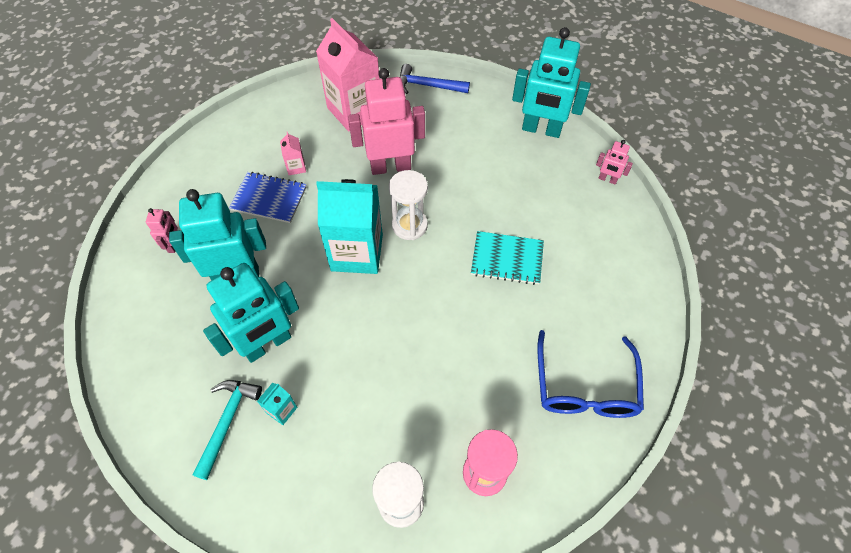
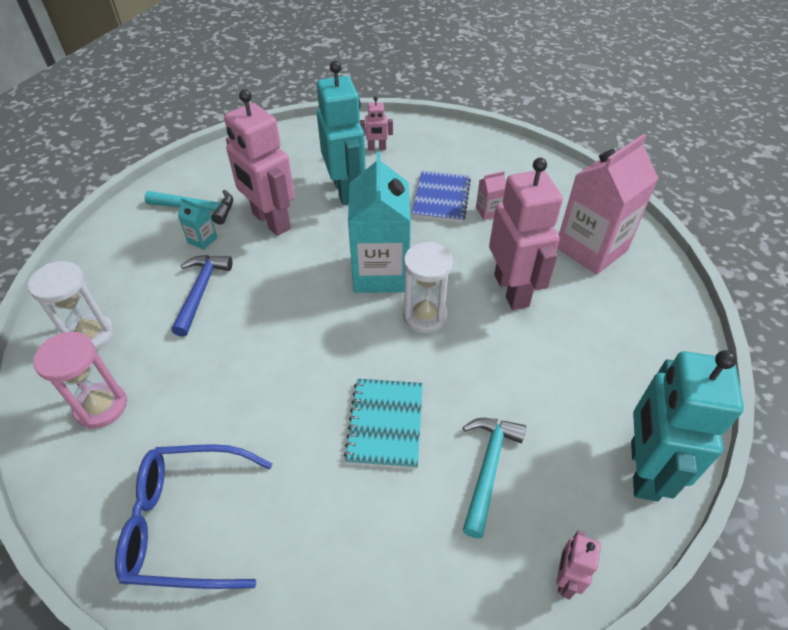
camera: 85 degrees right, 10 degrees down
(267, 344) = (270, 221): turquoise robot -> pink robot
(428, 85) = (670, 317): blue hammer -> blue hammer (201, 291)
(541, 204) = (488, 468): none -> turquoise hammer

